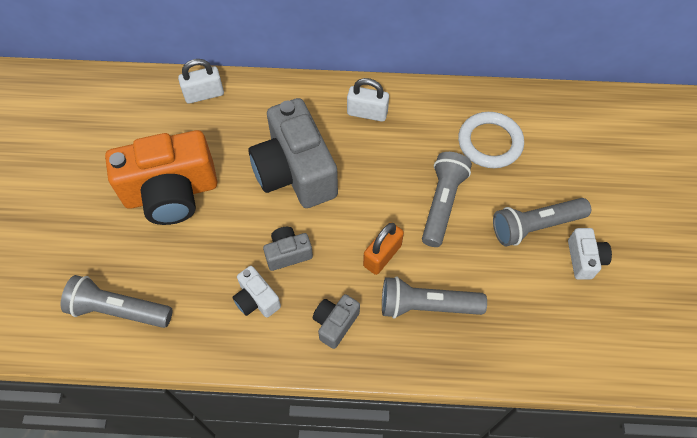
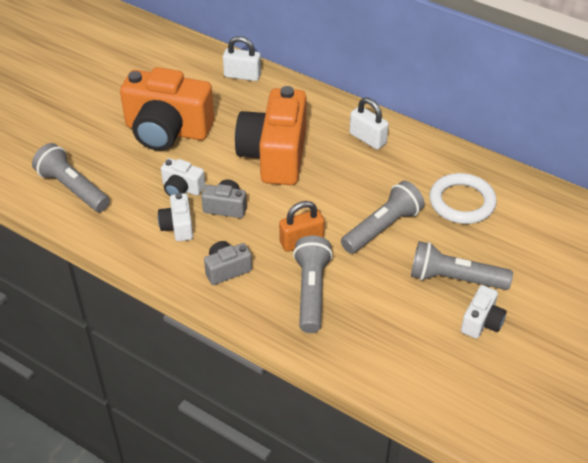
camera: 30 degrees right, 15 degrees down
(231, 253) = (182, 188): none -> white camera
(295, 172) = (275, 155): grey camera -> orange camera
(426, 305) = (311, 291): grey flashlight -> grey flashlight turned 60 degrees clockwise

